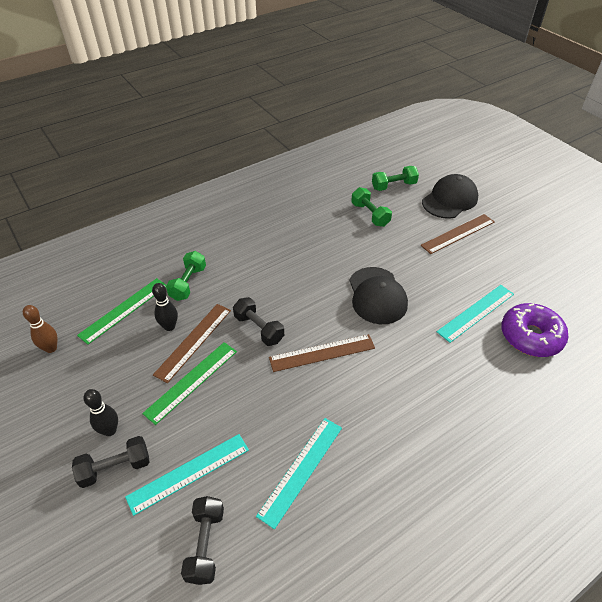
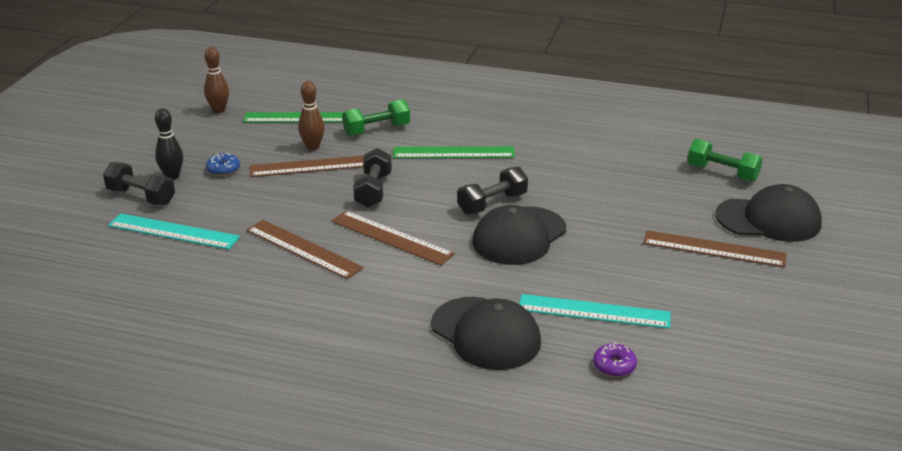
camera: 50 degrees right, 15 degrees down
(138, 393) = (223, 169): none -> blue donut
(169, 326) = (312, 147): black bowling pin -> brown bowling pin
(191, 381) = (267, 187): green ruler -> green ruler (453, 152)
(205, 544) = (116, 271): black dumbbell -> black dumbbell (492, 204)
(290, 406) = (303, 249): none -> brown ruler
(301, 470) = (240, 286): turquoise ruler -> none
(370, 214) = (642, 179): green dumbbell -> none
(461, 371) = (486, 334): none -> black cap
(530, 336) = (614, 366): purple donut -> purple donut, size x0.45

